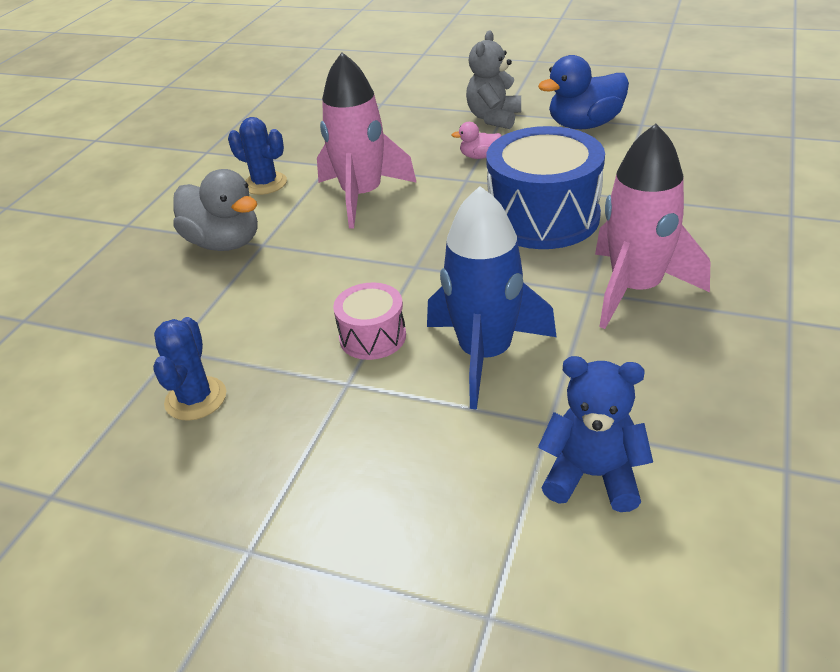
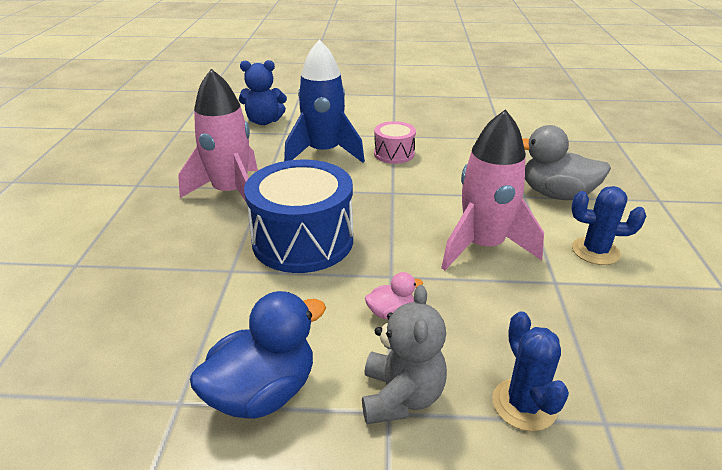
camera: 160 degrees right, 5 degrees down
(196, 399) = (465, 124): blue cactus -> blue cactus (524, 404)

